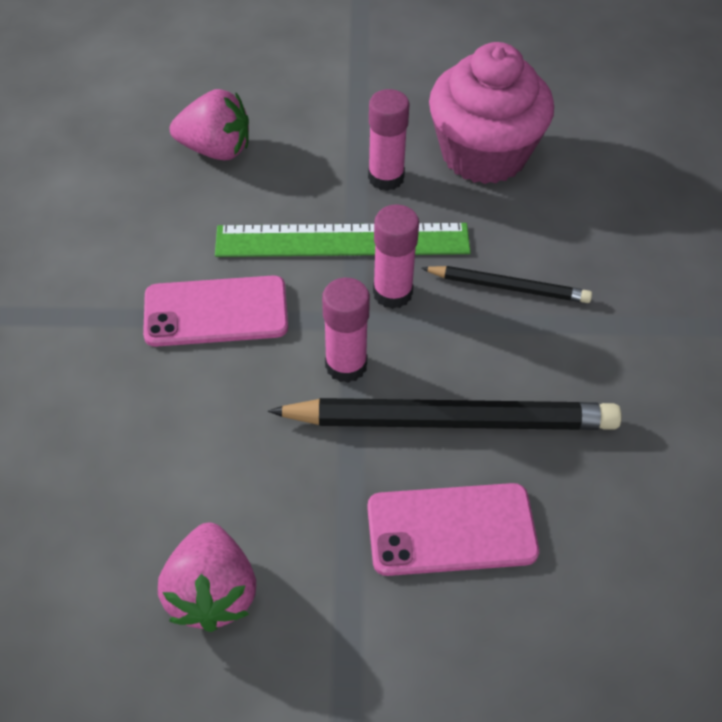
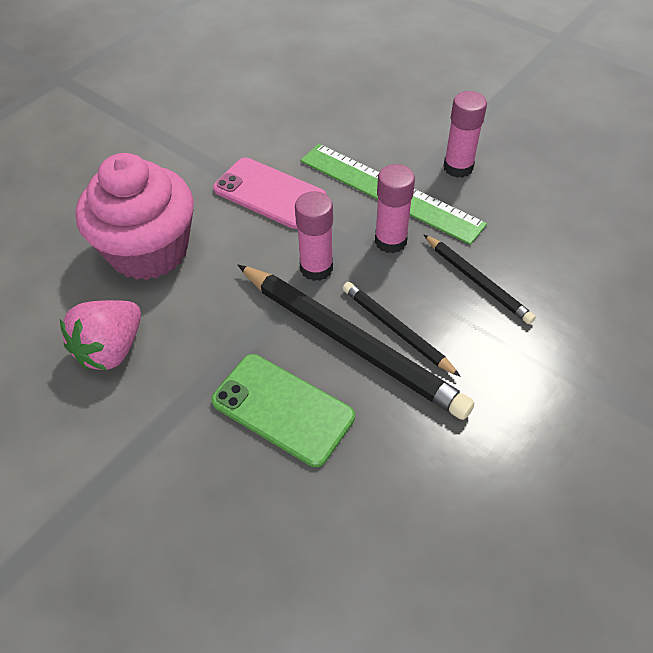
camera: 40 degrees right, 0 degrees up
(216, 150) = (362, 100): pink strawberry -> none
(451, 529) = (283, 409): pink phone -> green phone
(481, 380) = (396, 329): none -> black pencil
(484, 154) = (546, 186): pink cupcake -> pink cupcake (149, 250)

